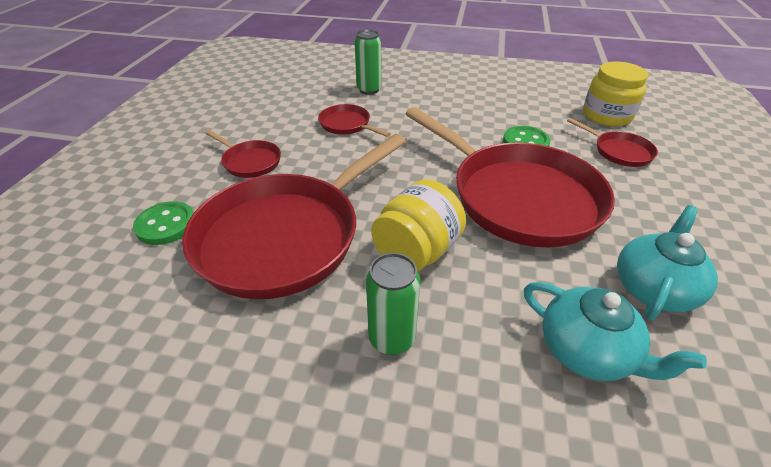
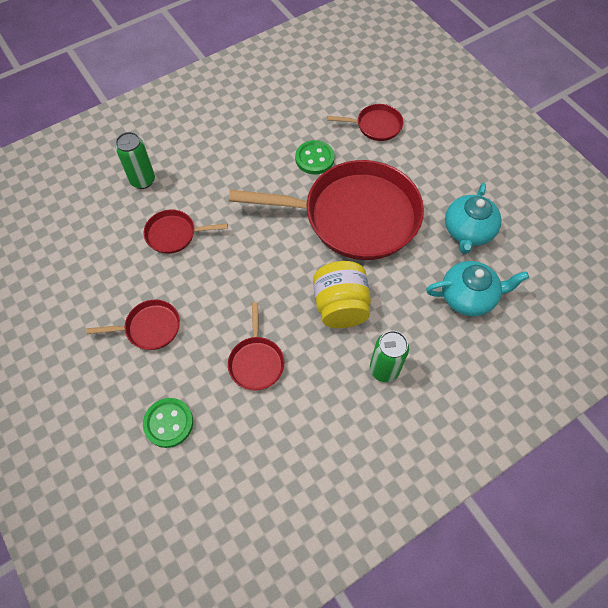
camera: 45 degrees left, 20 degrees up
(286, 236) = (256, 362): red pan -> red pan, size x0.43
(606, 115) = (340, 89): yellow jar -> none
(653, 288) = (468, 231): turquoise teapot -> turquoise teapot turned 150 degrees counterclockwise

